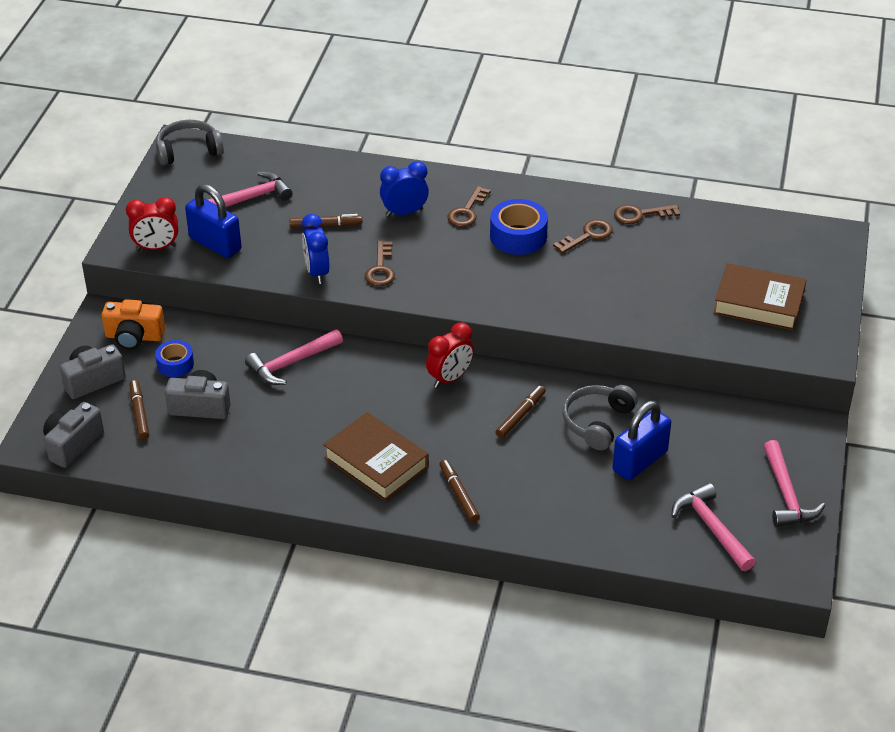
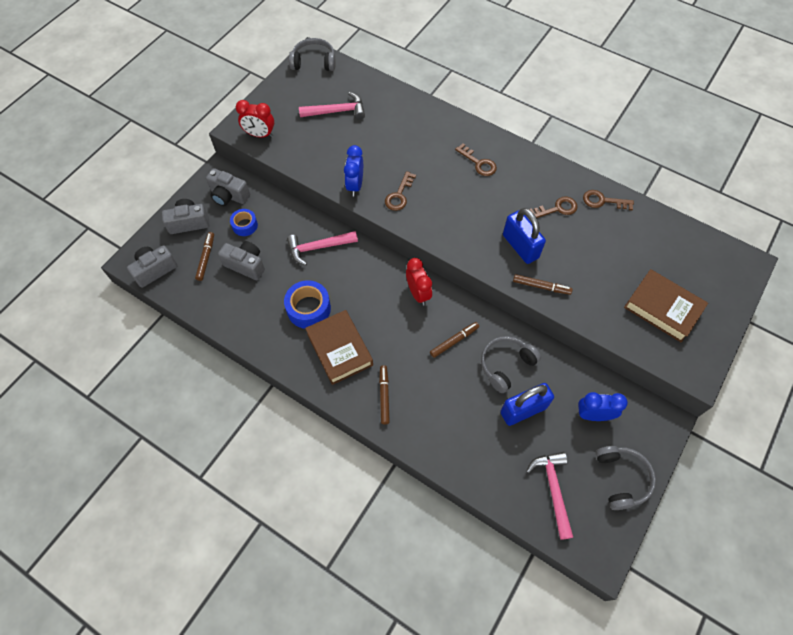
camera: 20 degrees right, 20 degrees up
(134, 337) = (229, 195): orange camera -> grey camera
(215, 244) = (298, 142): blue padlock -> blue padlock (520, 246)
(325, 225) = (377, 148): brown marker -> brown marker (541, 286)
(404, 212) = (435, 152): blue clock -> blue clock (593, 415)
(450, 378) = (418, 293): red clock -> red clock turned 90 degrees counterclockwise
(467, 211) = (478, 163): brown key -> brown key turned 90 degrees counterclockwise
(518, 236) = (506, 195): blue tape -> blue tape (308, 309)
(786, 495) = (621, 478): pink hammer -> grey headphones

